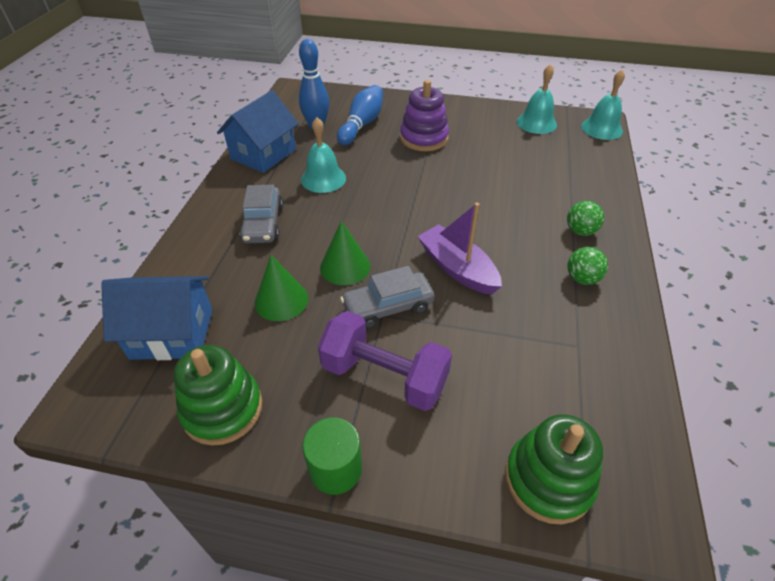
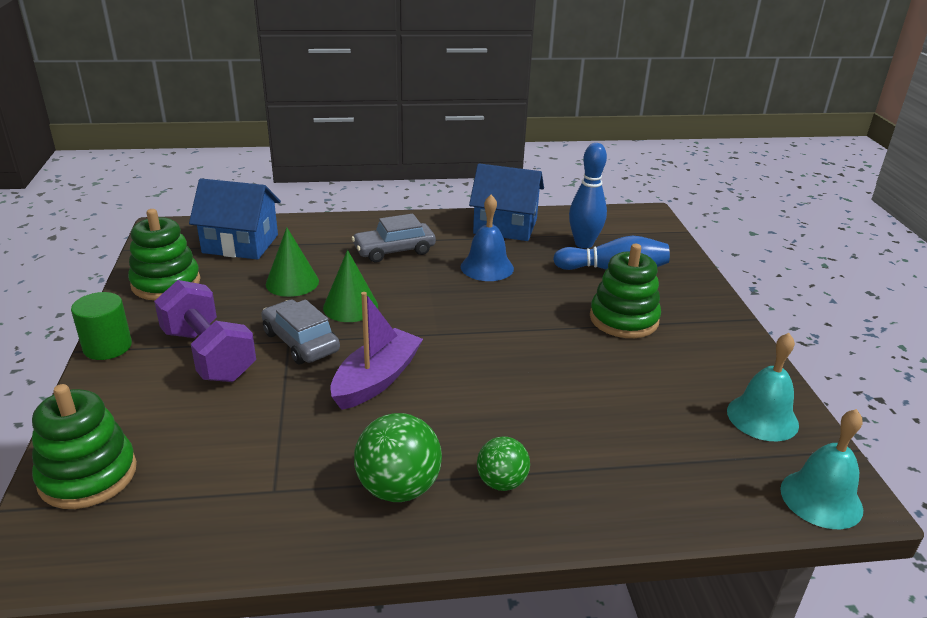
camera: 70 degrees right, 15 degrees down
(172, 333) = (240, 244): blue house -> blue house turned 60 degrees counterclockwise
(323, 178) = (487, 267): turquoise bell -> blue bell
(384, 376) = (209, 355): purple dumbbell -> purple dumbbell turned 45 degrees counterclockwise
(424, 138) = (623, 319): purple stacking toy -> green stacking toy
(582, 278) = (398, 488): green ball -> green ball, size x1.60

